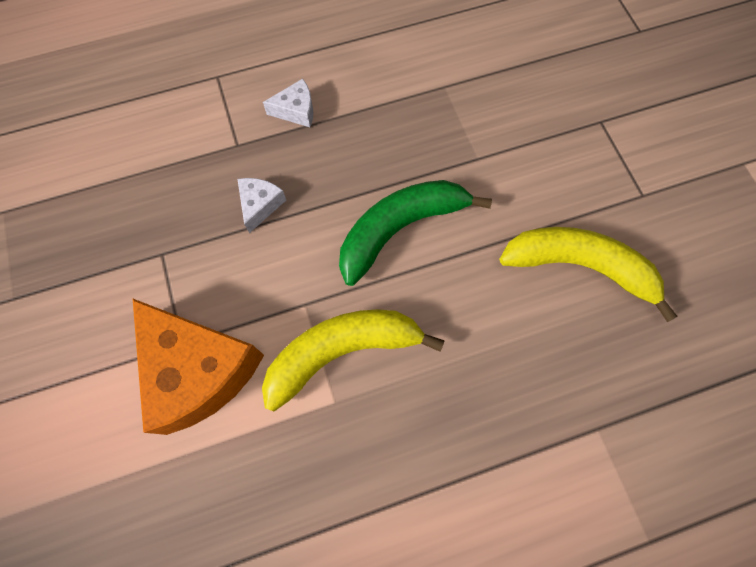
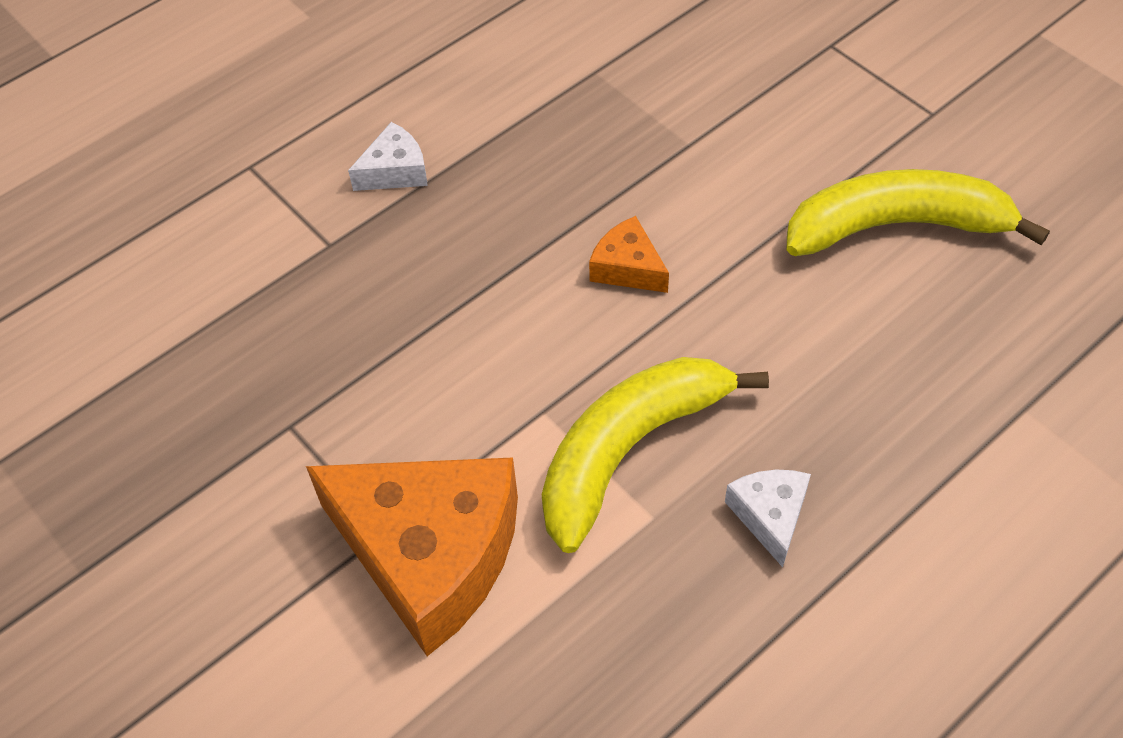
camera: 20 degrees left, 15 degrees down
(260, 205) = (406, 309): white cheese -> white cheese (770, 516)
(400, 229) = (627, 268): green banana -> orange cheese

